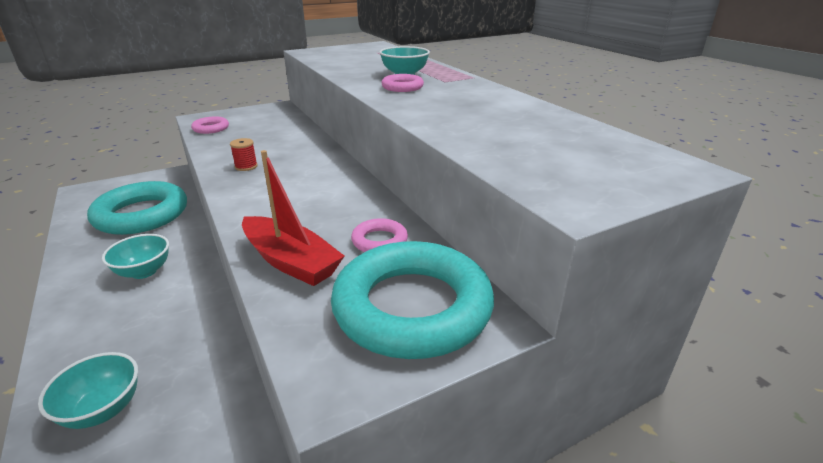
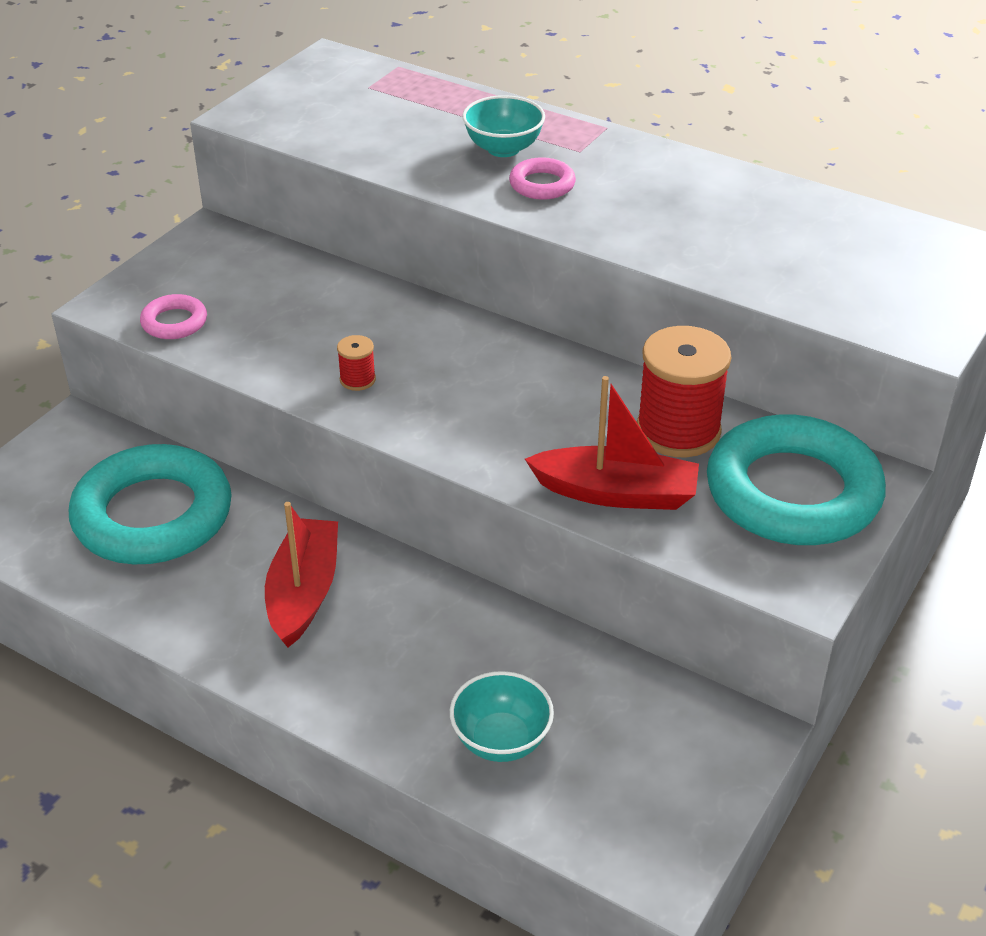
camera: 30 degrees left, 10 degrees up
(144, 271) = (304, 592): turquoise bowl -> red boat
(379, 241) = (678, 431): pink ring -> red spool

